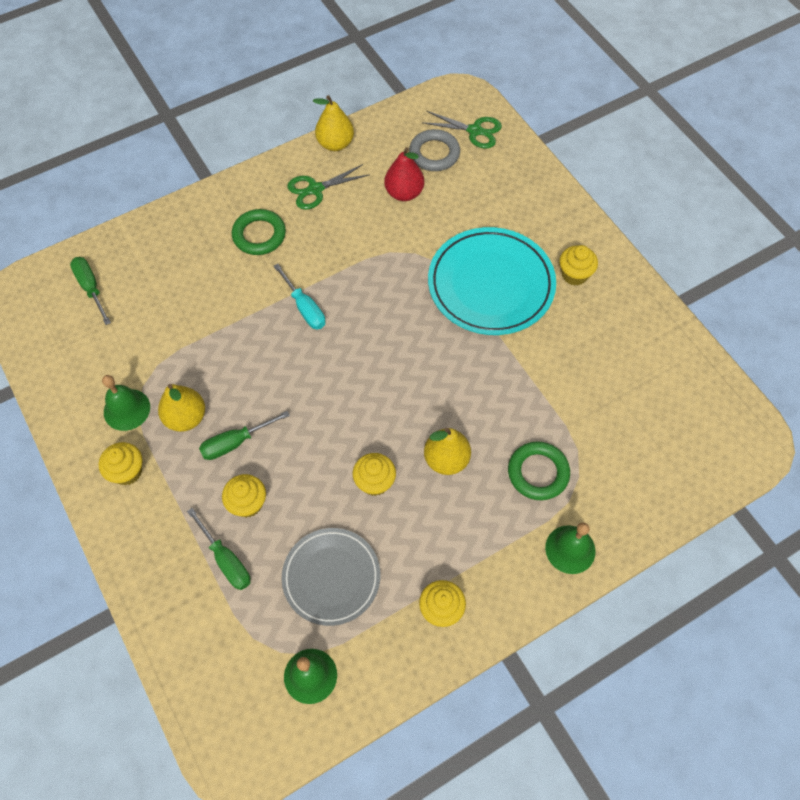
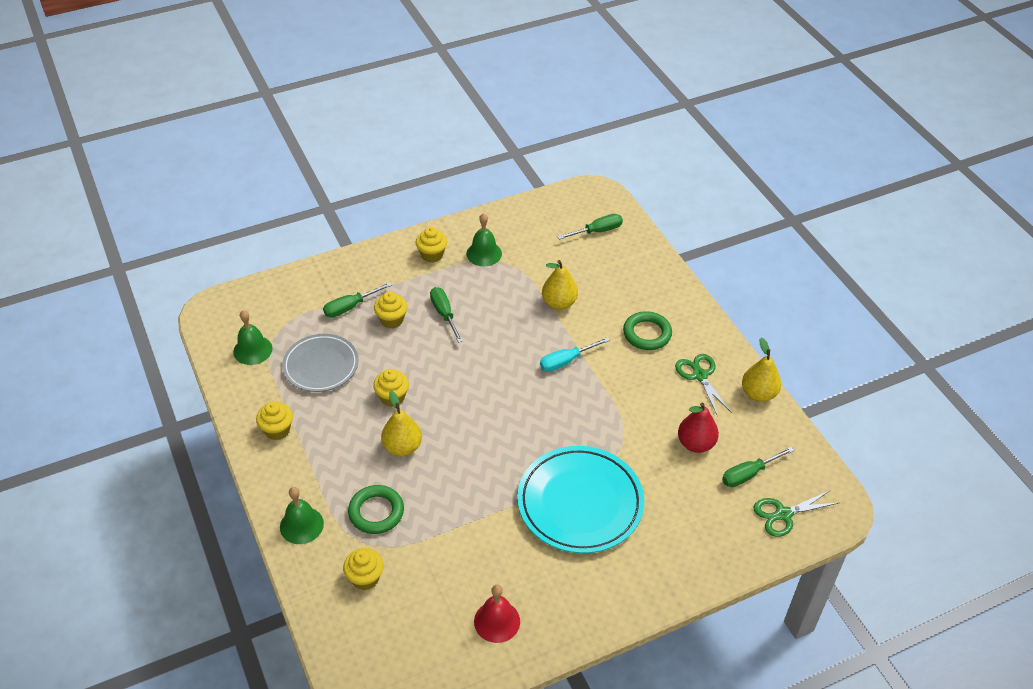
camera: 95 degrees right, 15 degrees down
(186, 417) = (471, 286): yellow pear -> yellow pear (559, 303)
(434, 153) = (749, 474): grey ring -> green screwdriver
(475, 131) = (783, 514): green scissors -> green scissors turned 45 degrees clockwise
(574, 274) = (587, 578): yellow cupcake -> yellow cupcake (365, 578)
(638, 344) = (497, 621): none -> red bell

